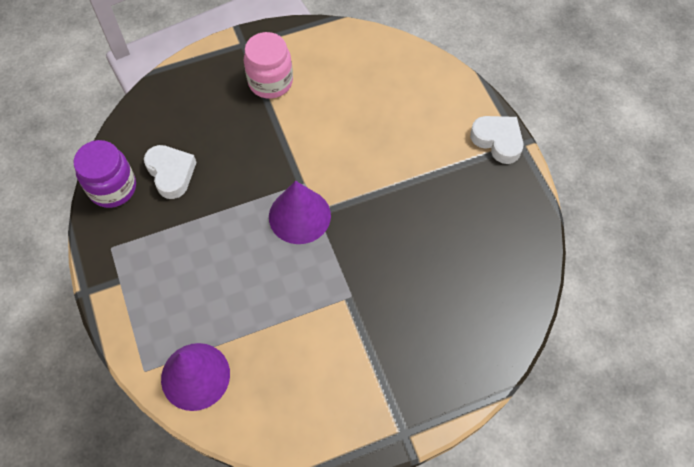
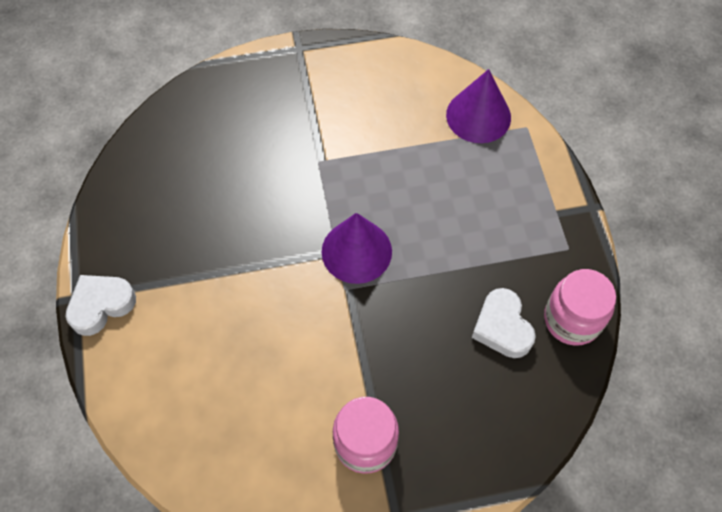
camera: 170 degrees left, 0 degrees up
(113, 188) = (572, 319): purple jar -> pink jar
(497, 141) = (101, 305): white heart -> white heart turned 90 degrees clockwise

